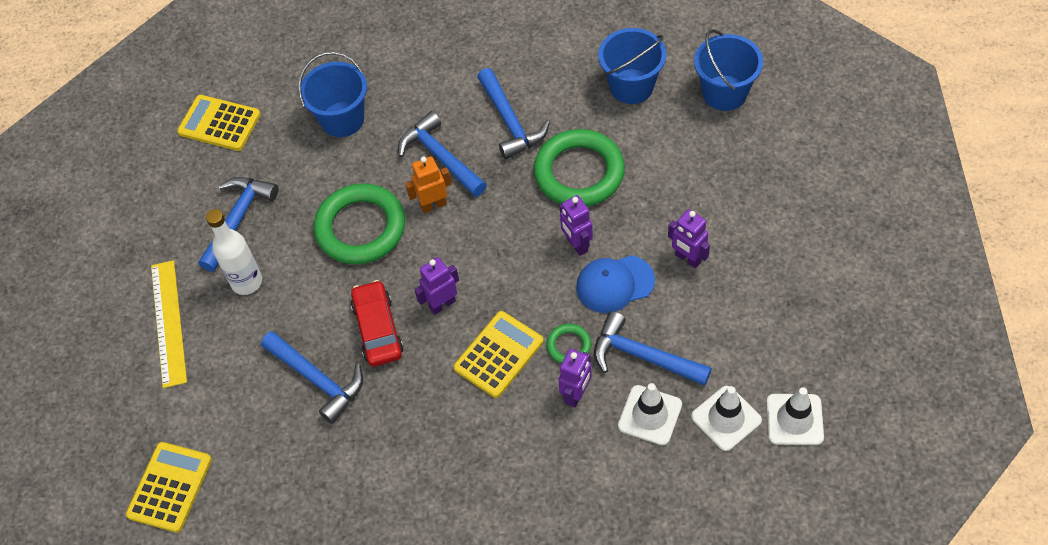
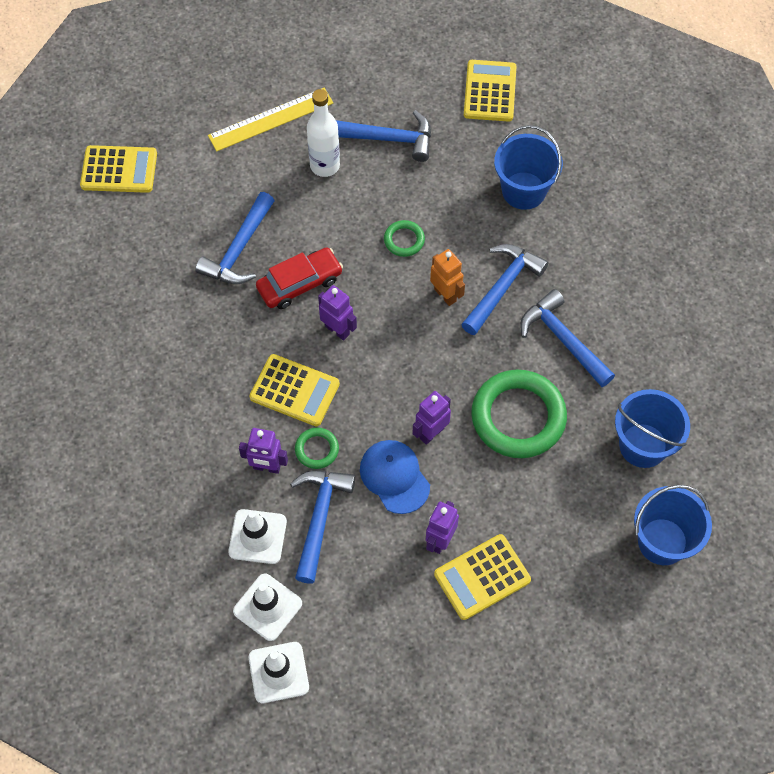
camera: 70 degrees right, 5 degrees up
(361, 228) = (404, 240): green ring -> green ring, size x0.46
(510, 122) = (563, 339): blue hammer -> blue hammer turned 90 degrees clockwise
(731, 232) = (482, 577): none -> yellow calculator

